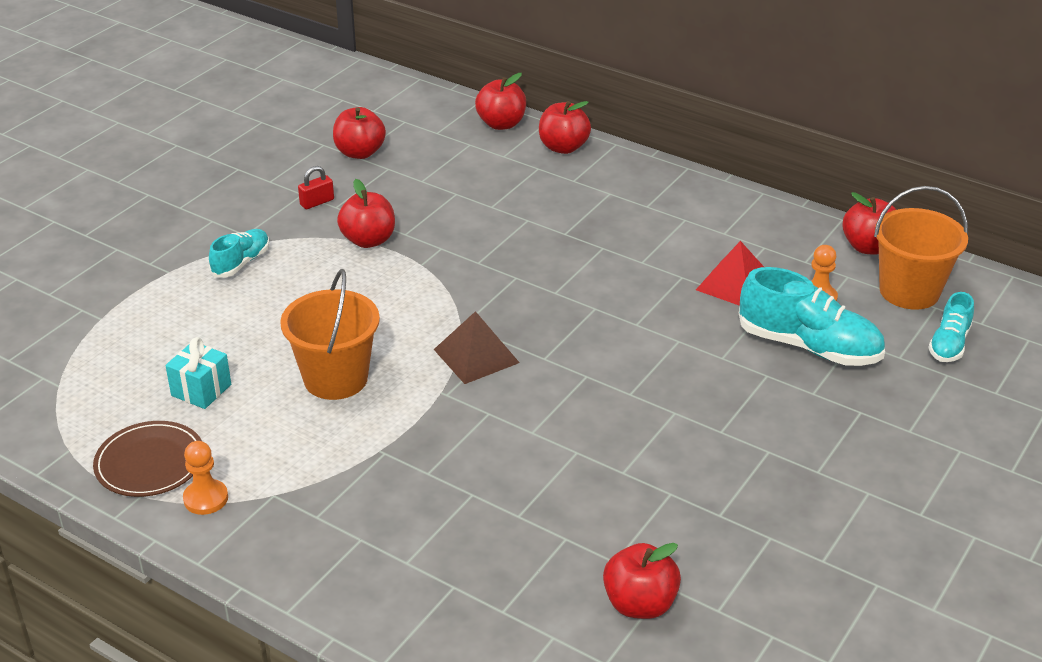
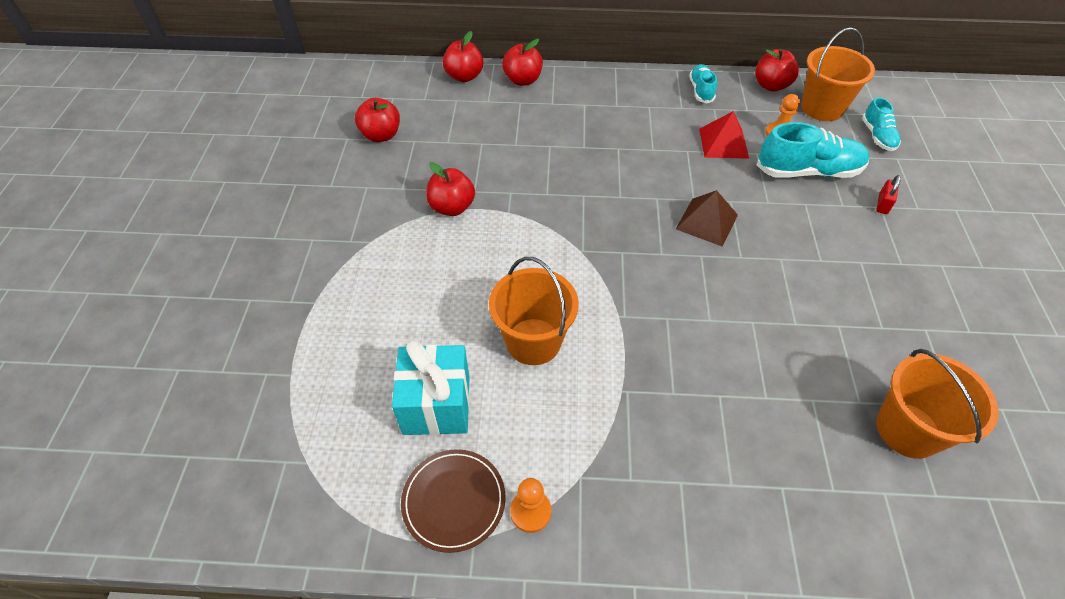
camera: 30 degrees left, 15 degrees up
(201, 390) = (436, 405): turquoise gift -> turquoise gift, size x1.62
(241, 263) = (369, 268): turquoise shoe -> turquoise shoe (701, 90)
(317, 202) = (384, 190): red padlock -> red padlock (882, 204)
(476, 356) = (615, 273): brown pyramid -> brown pyramid (706, 221)
(639, 604) = (907, 430): red apple -> orange bucket

